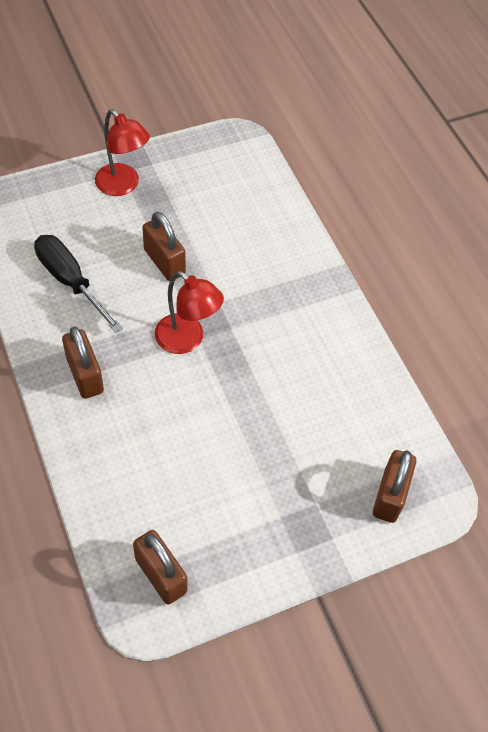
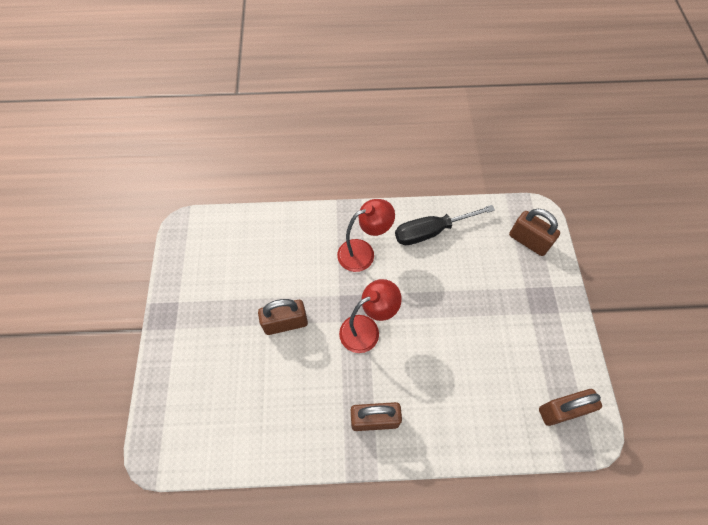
camera: 65 degrees left, 5 degrees up
(70, 281) = (275, 406): black screwdriver -> black screwdriver (431, 231)
(123, 186) = (191, 332): red lamp -> red lamp (363, 252)

